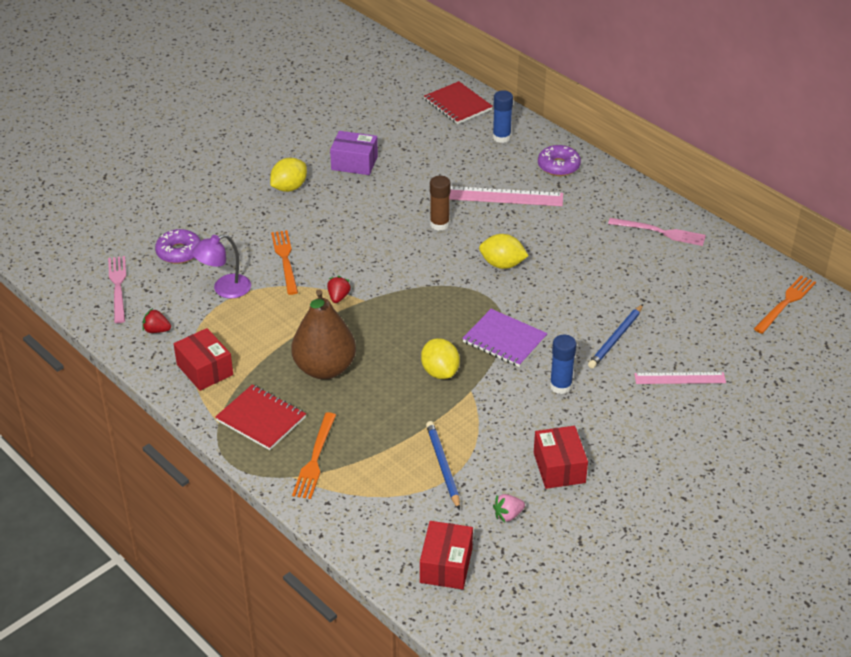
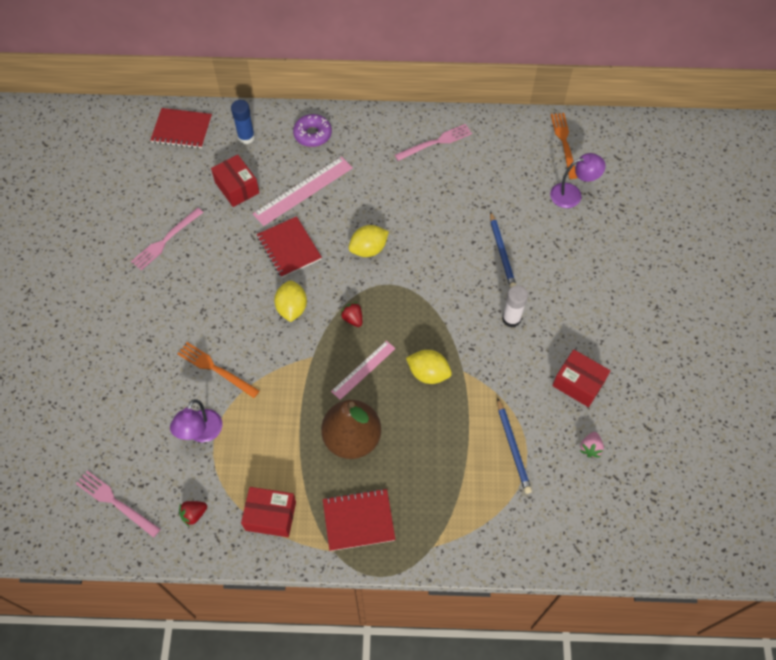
camera: 45 degrees left, 20 degrees up
(179, 252) = (126, 430): purple donut -> none
(289, 187) = (142, 301): yellow lemon -> yellow lemon (292, 308)
(315, 459) = (431, 518): orange fork -> none
(338, 297) = (291, 369): red strawberry -> red strawberry (353, 319)
(354, 163) = (166, 240): purple box -> pink fork
(439, 224) = (289, 248): brown glue stick -> red notebook
(442, 466) = (513, 447): blue pencil -> blue pencil turned 135 degrees counterclockwise
(446, 565) = (598, 521): red box -> red box (237, 188)
(504, 340) = (438, 311): purple notebook -> none
(560, 386) = (511, 319): blue glue stick -> white glue stick
(680, 378) = (569, 252): pink ruler -> pink ruler (363, 369)
(741, 342) = (572, 194): none -> purple lamp

